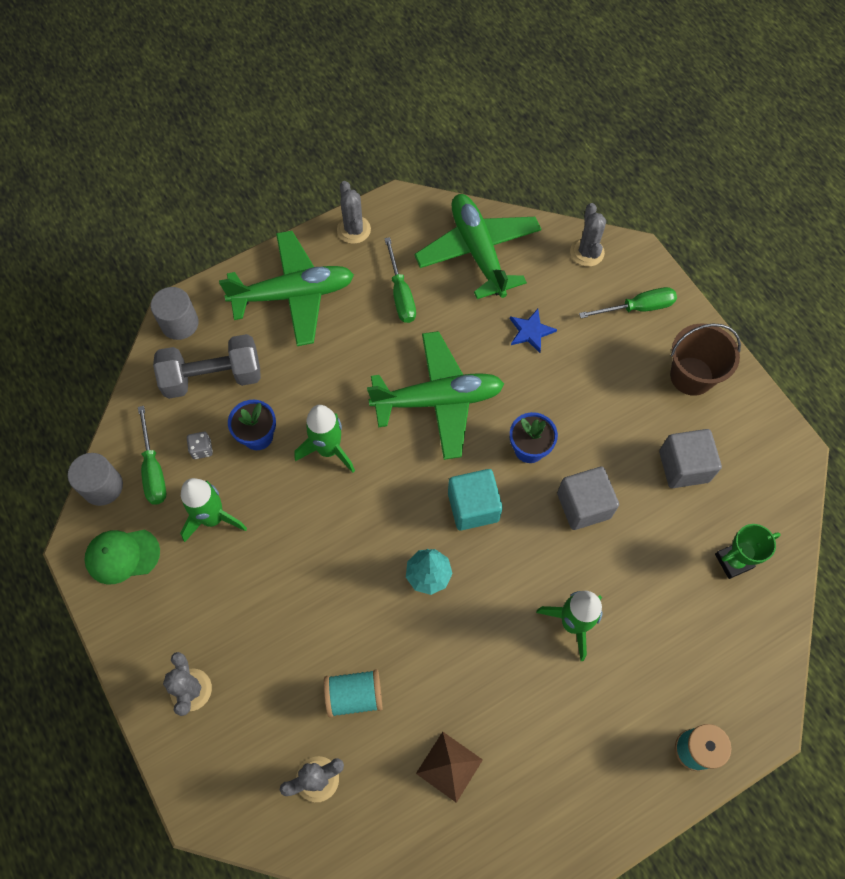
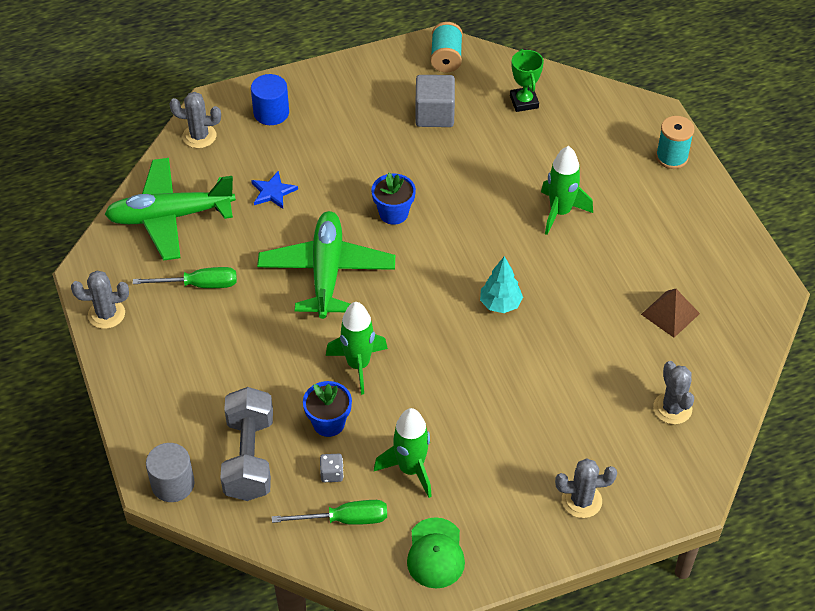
camera: 80 degrees left, 15 degrees down
(102, 486) = (353, 569): grey cylinder -> none
(293, 294) = (170, 376): green plane -> none
(354, 695) = (602, 373): turquoise spool -> turquoise spool (446, 58)
(473, 507) = (441, 262): turquoise cube -> none
(583, 505) = (456, 186): grey cube -> none
(637, 308) = (271, 113): green screwdriver -> blue cylinder
(691, 376) = (350, 91): brown bucket -> none

